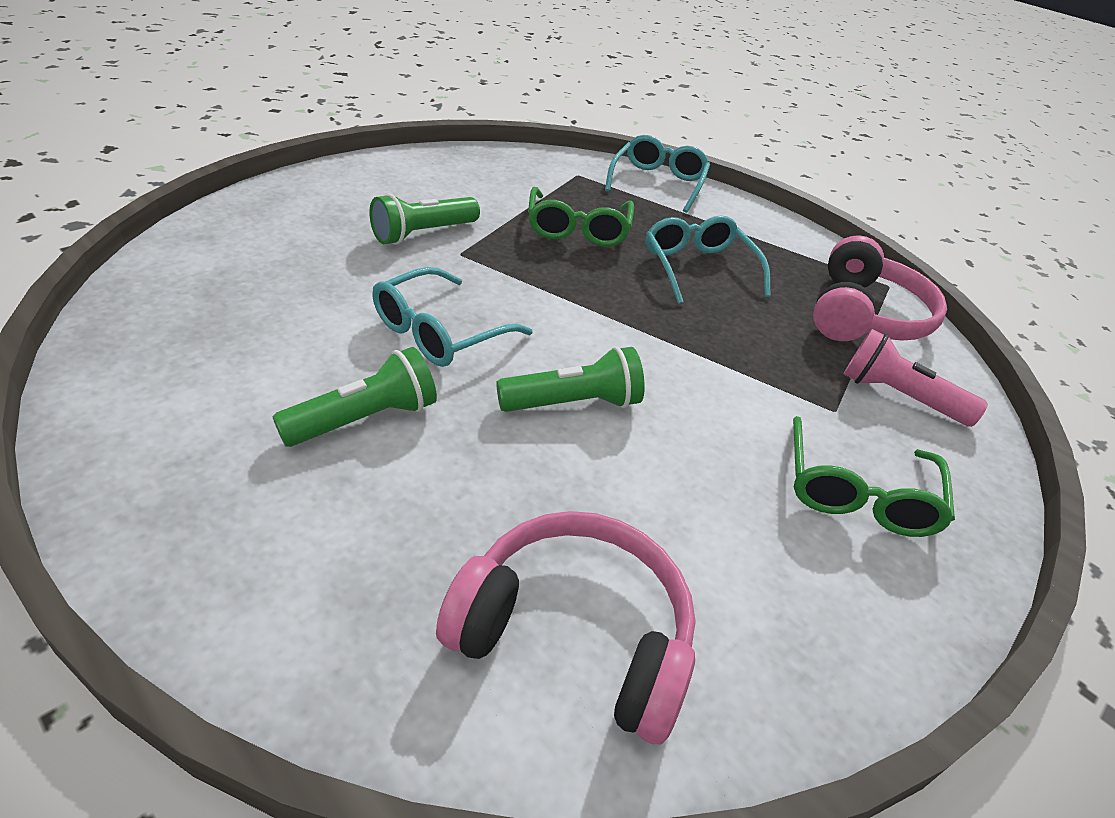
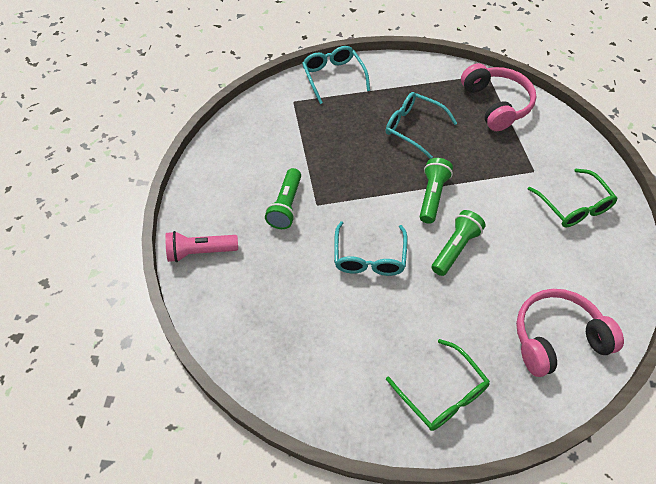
camera: 35 degrees left, 15 degrees up
(364, 419) = (402, 323): green flashlight -> green flashlight (432, 196)
(578, 229) = (341, 143): green glasses -> green glasses (442, 393)
(898, 396) = (545, 144): pink flashlight -> pink flashlight (200, 252)

